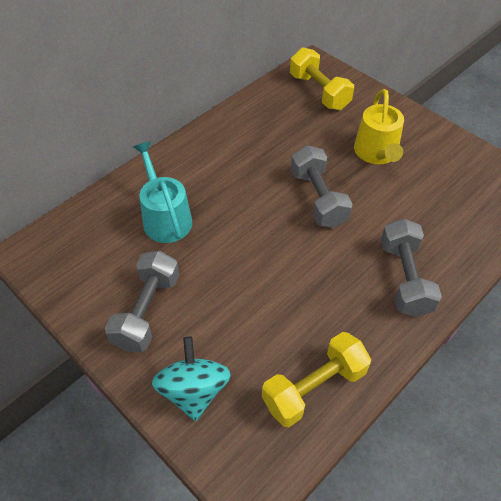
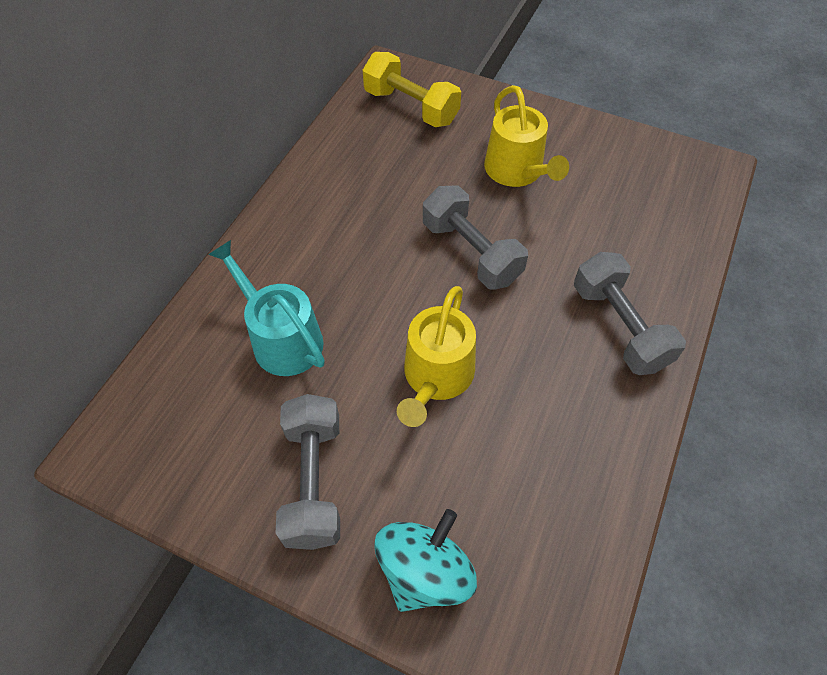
camera: 20 degrees left, 5 degrees up
(194, 391) = (425, 571): turquoise spinning top -> turquoise spinning top turned 60 degrees clockwise
(257, 272) = (436, 377): none -> yellow watering can
(314, 388) = (574, 510): yellow dumbbell -> none

